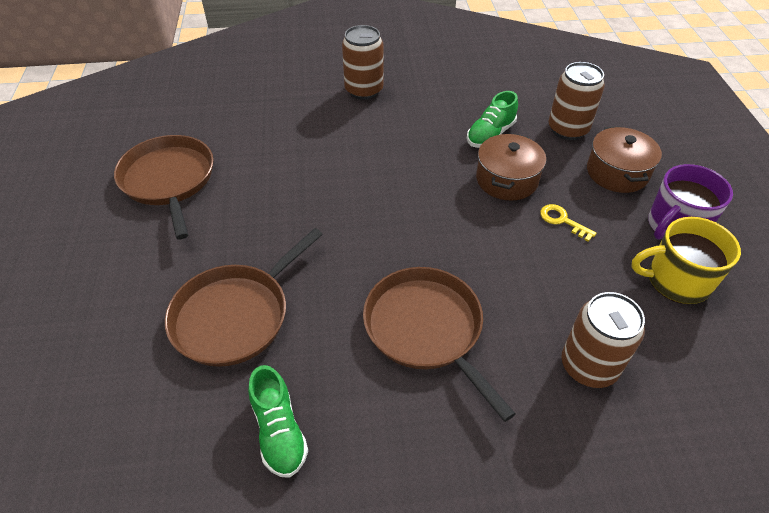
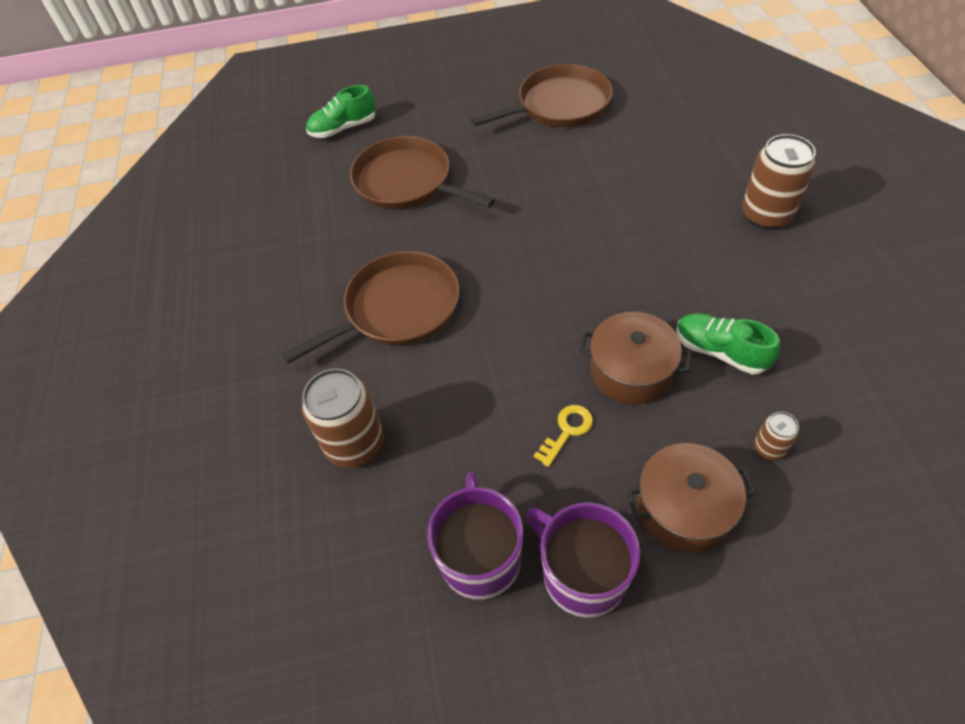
camera: 90 degrees right, 5 degrees up
(279, 431) = (301, 228): green shoe -> green shoe (343, 128)
(567, 129) = (769, 448): brown can -> brown can, size x0.49
(676, 280) = (480, 557): yellow mug -> purple mug

